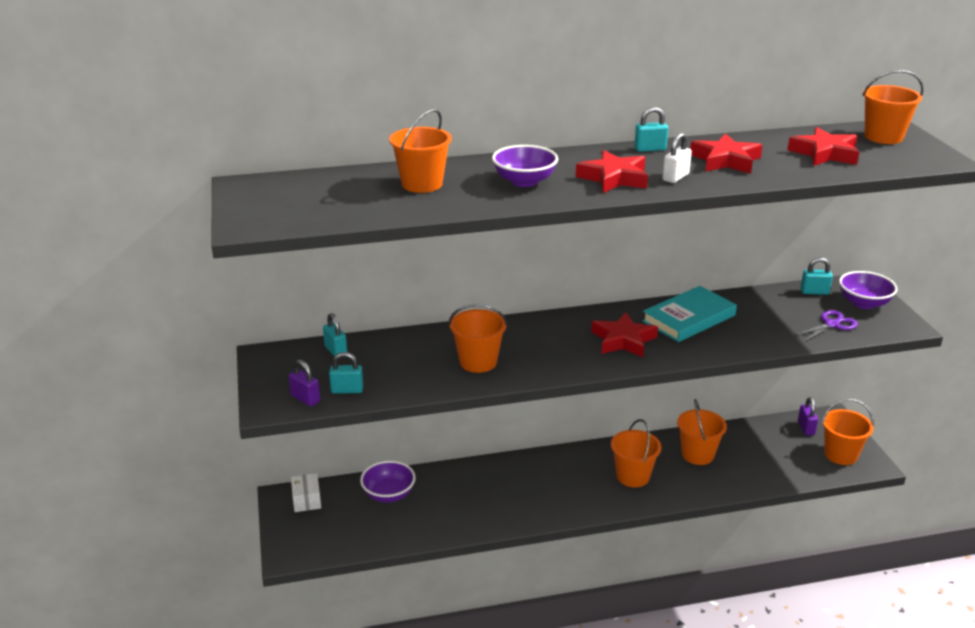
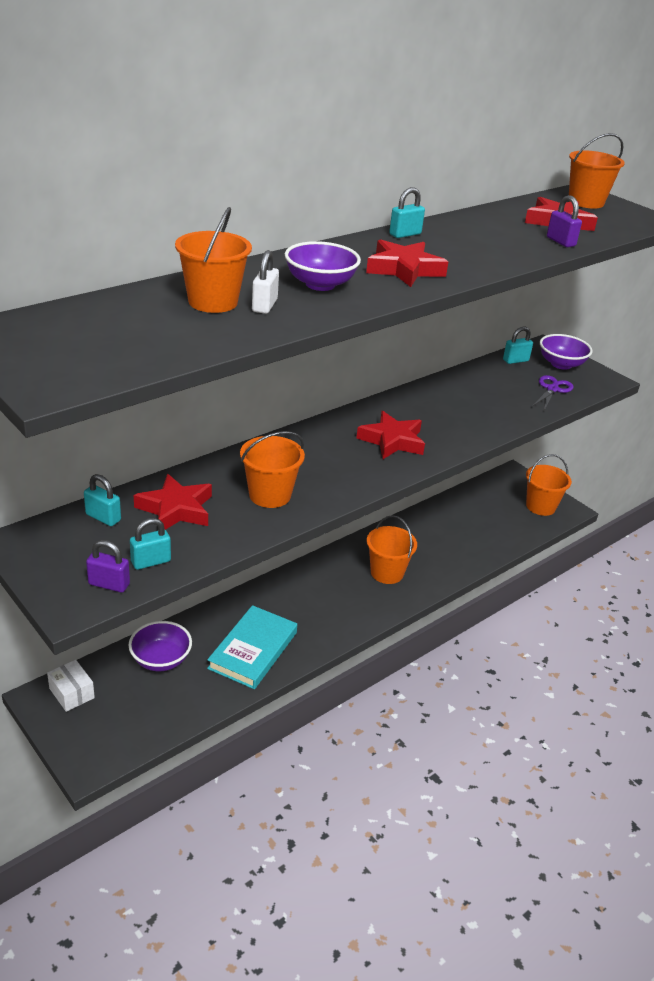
camera: 30 degrees left, 5 degrees up
(675, 177) = (459, 261): white padlock -> white padlock (264, 305)
(689, 318) = (433, 406): turquoise book -> turquoise book (253, 650)
(697, 454) = (429, 536): orange bucket -> none
(725, 160) = (484, 239): red star -> red star (176, 509)
(806, 428) = (500, 488): purple padlock -> purple padlock (560, 242)

